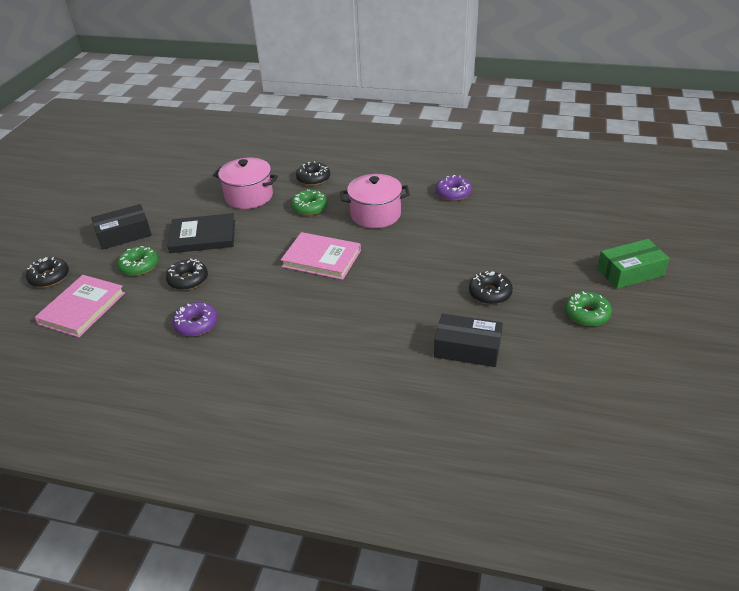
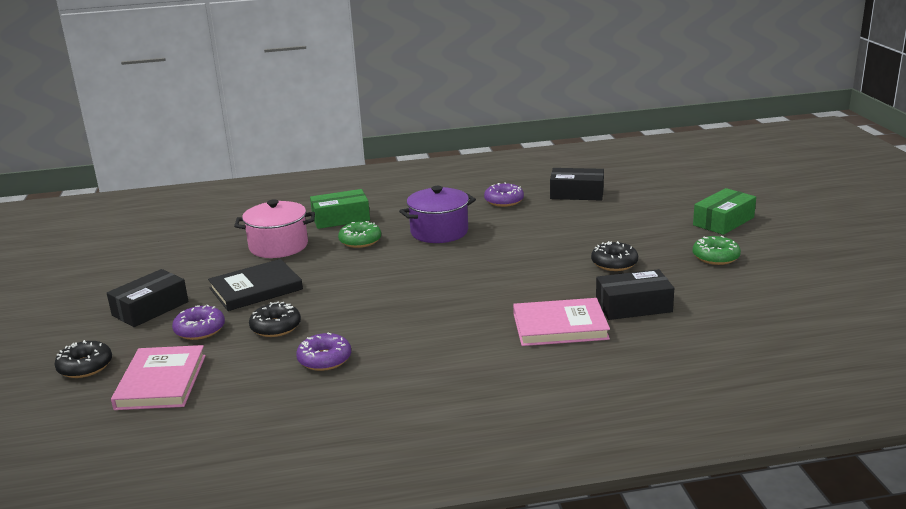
camera: 25 degrees left, 15 degrees down
(139, 266) = (200, 330): green donut -> purple donut
(313, 179) = (341, 218): black donut -> green box
(321, 258) = (415, 276): pink book -> pink book (560, 326)
(375, 214) = (439, 232): pink pot -> purple pot
(522, 201) = (577, 193): none -> black box

